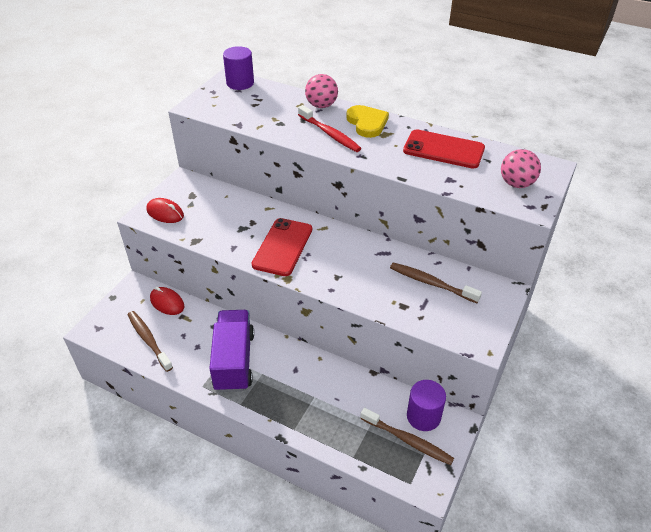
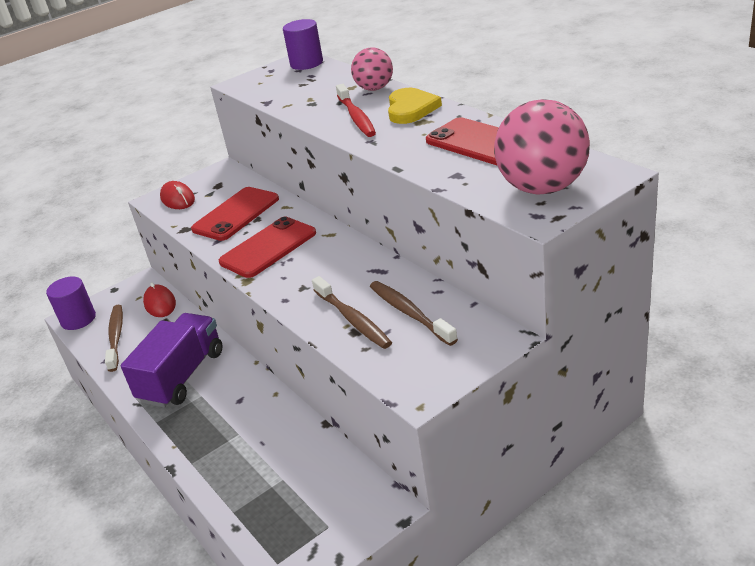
camera: 30 degrees right, 10 degrees down
(231, 220) = (236, 214): none -> red phone
(408, 440) = (310, 512): brown toothbrush -> brown toothbrush (353, 319)
(423, 416) = (350, 489): purple cylinder -> purple cylinder (78, 319)
(516, 184) = (542, 188): pink ball -> pink ball, size x1.67

